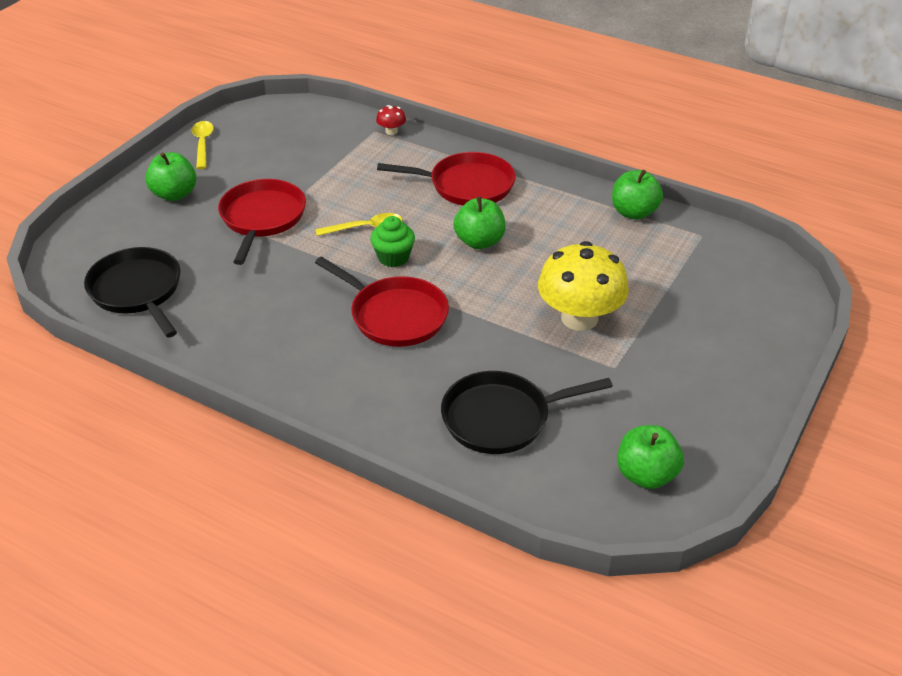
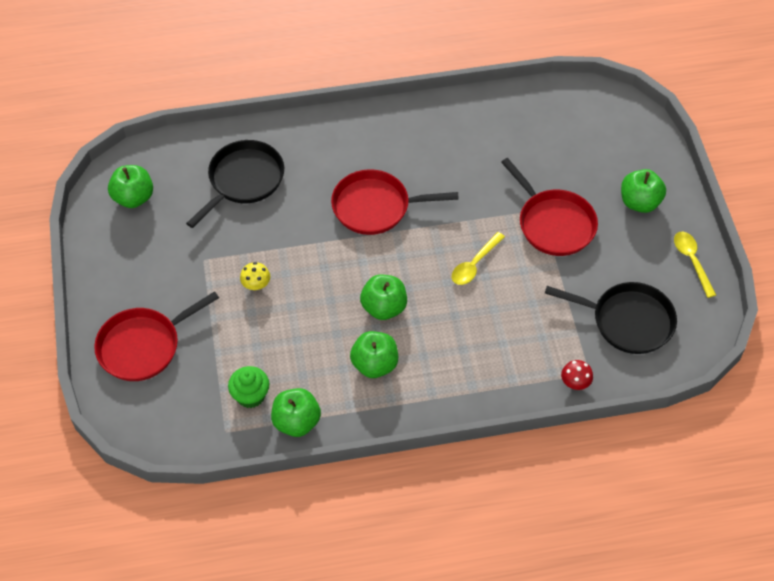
camera: 140 degrees right, 15 degrees up
(137, 291) = (550, 119): black pan -> black pan (628, 321)
(203, 144) = (692, 261): yellow spoon -> yellow spoon turned 150 degrees counterclockwise
(393, 257) = (427, 252): green cupcake -> green cupcake (250, 395)
(467, 185) = (449, 360): red pan -> red pan (143, 346)
(530, 212) = (374, 364): none -> green apple
(579, 318) = (256, 284): yellow mushroom -> yellow mushroom, size x0.41

